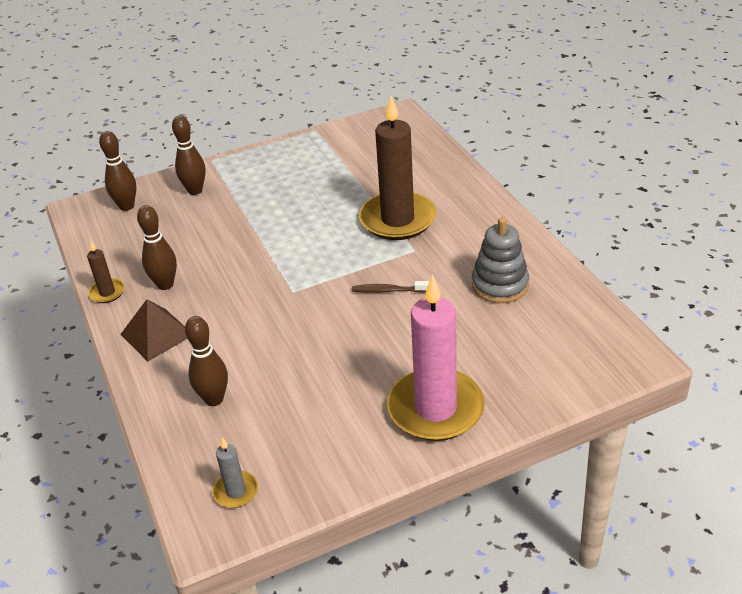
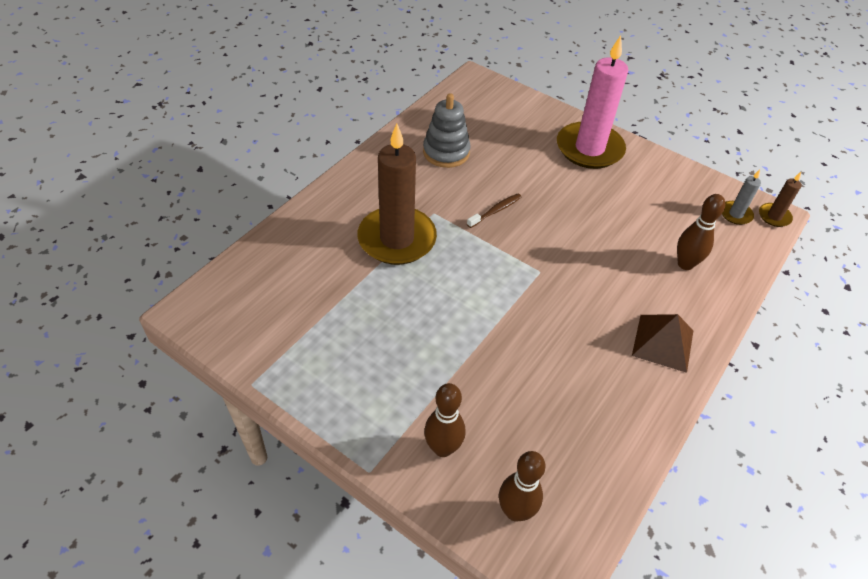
camera: 125 degrees left, 10 degrees up
(107, 292) = (652, 423): brown candle -> brown candle (774, 216)
(165, 284) = (604, 376): brown bowling pin -> none
(388, 290) = (496, 211): brown toothbrush -> brown toothbrush turned 105 degrees counterclockwise

